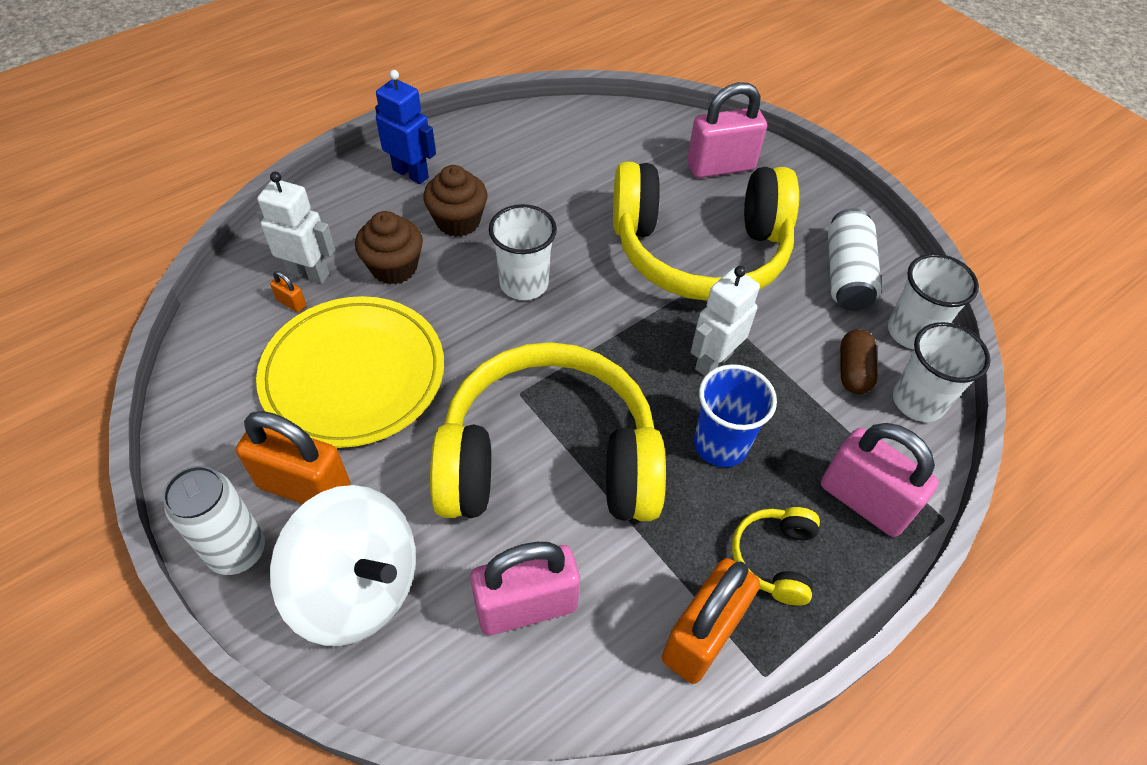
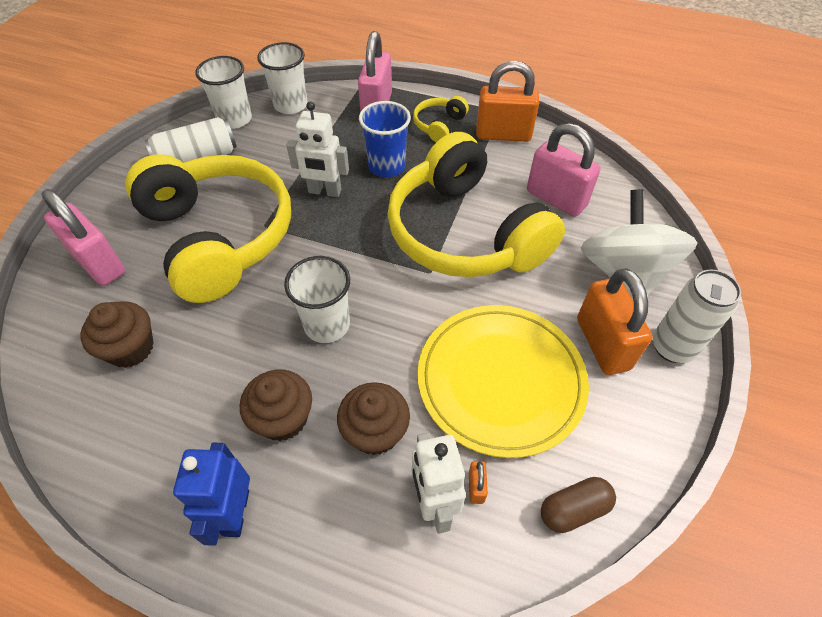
camera: 120 degrees left, 0 degrees up
(603, 162) = (131, 348): none -> brown cupcake
(774, 558) = (439, 125): yellow headphones -> yellow headphones turned 135 degrees clockwise
(853, 371) = (286, 133): brown capsule -> brown capsule (573, 509)

